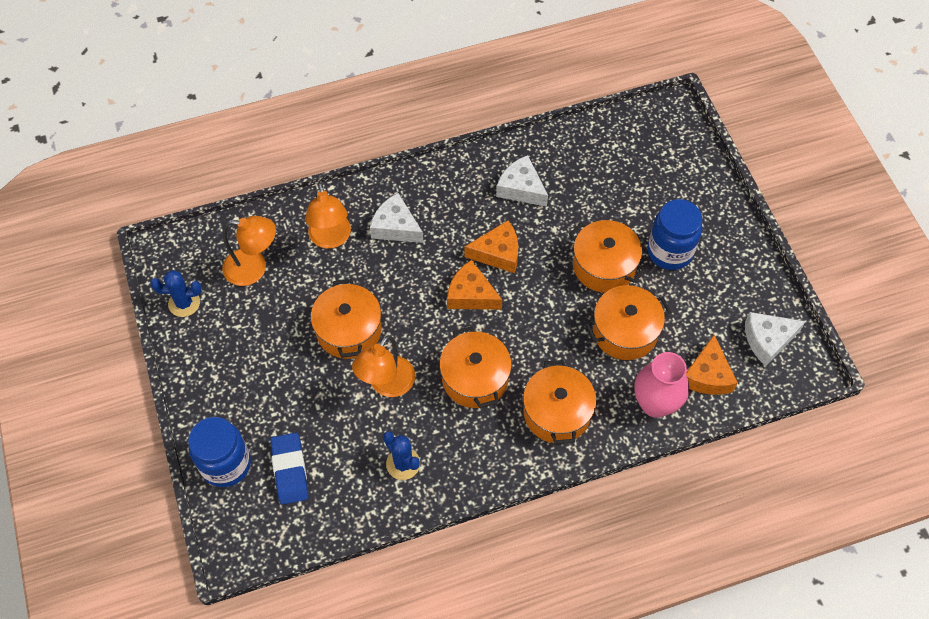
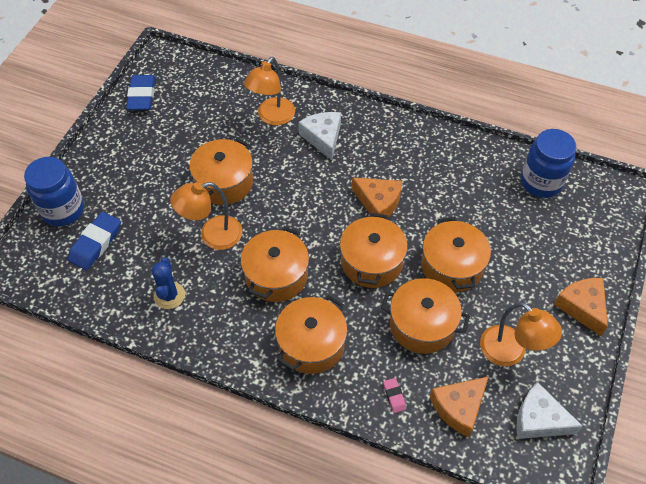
camera: 40 degrees right, 5 degrees down
(184, 303) = (142, 96): blue cactus -> blue eraser
(254, 268) = (205, 103): orange lamp -> orange lamp (510, 352)
(471, 295) = (330, 217): orange cheese -> orange cheese (582, 307)
(521, 188) = (440, 170): white cheese -> none
(540, 309) = (371, 262): none -> orange pot
(655, 404) = (394, 396): pink vase -> pink eraser
(669, 251) = (517, 292): blue jar -> blue jar (541, 182)

